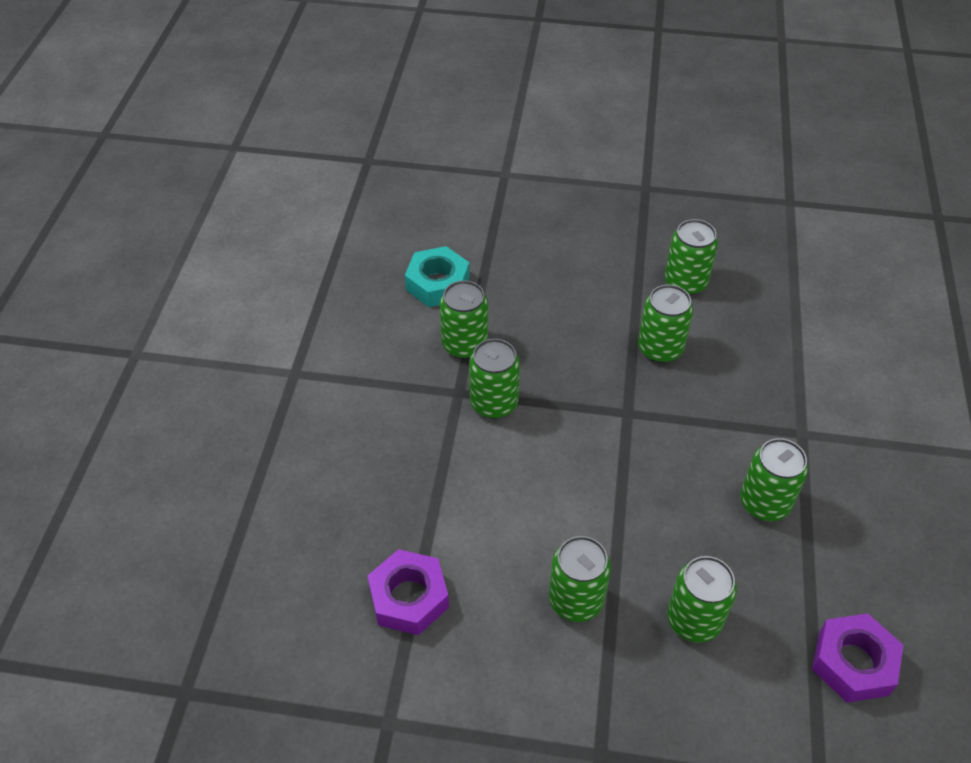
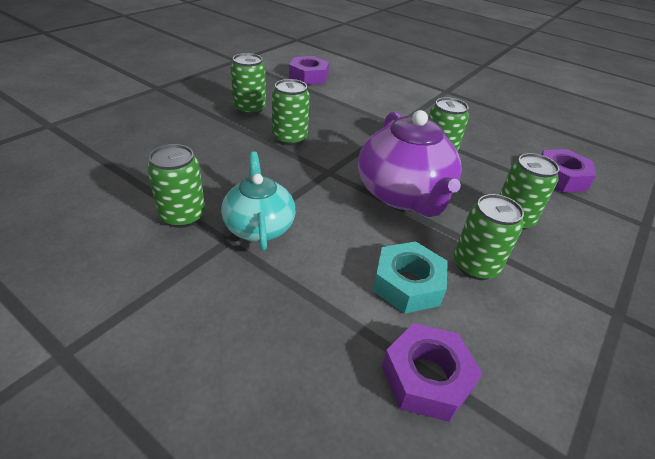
camera: 65 degrees left, 10 degrees down
(437, 284) = (99, 202): turquoise nut -> turquoise nut (407, 284)
(494, 403) = (259, 226): green can -> turquoise teapot
(645, 496) = (403, 195): none -> purple teapot
(832, 288) = (308, 76): none -> purple nut

